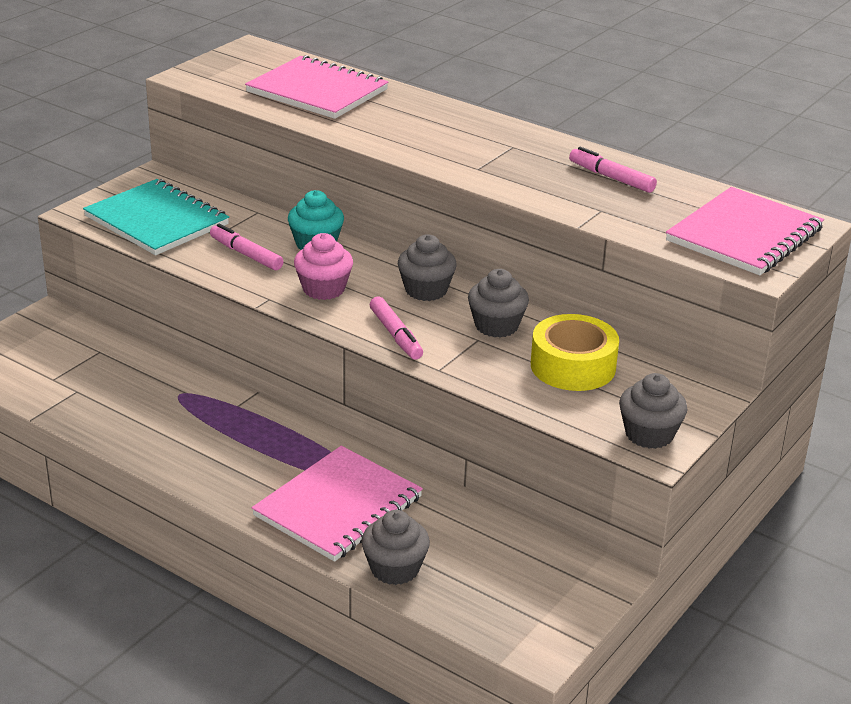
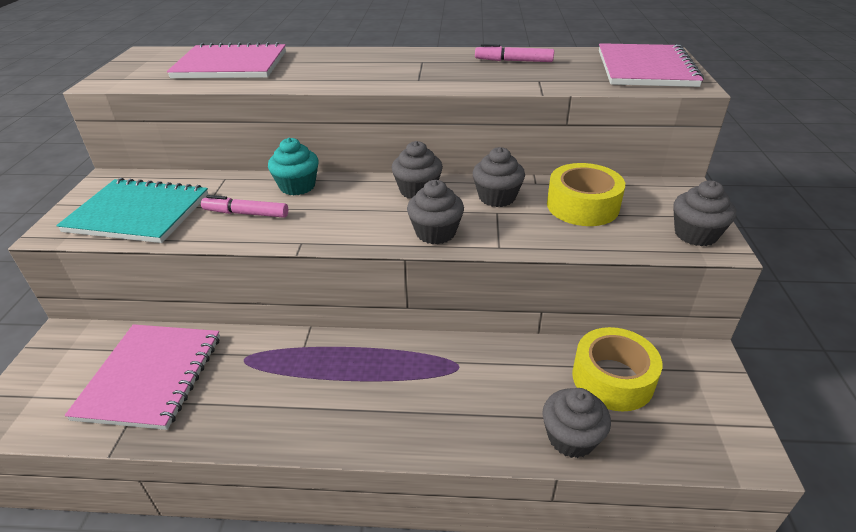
camera: 30 degrees left, 5 degrees up
(323, 289) = (339, 218): pink cupcake -> none
(338, 507) = (470, 401): pink notebook -> pink notebook (151, 377)
(395, 335) = (435, 233): pink marker -> grey cupcake
(488, 549) = (612, 378): none -> yellow tape

